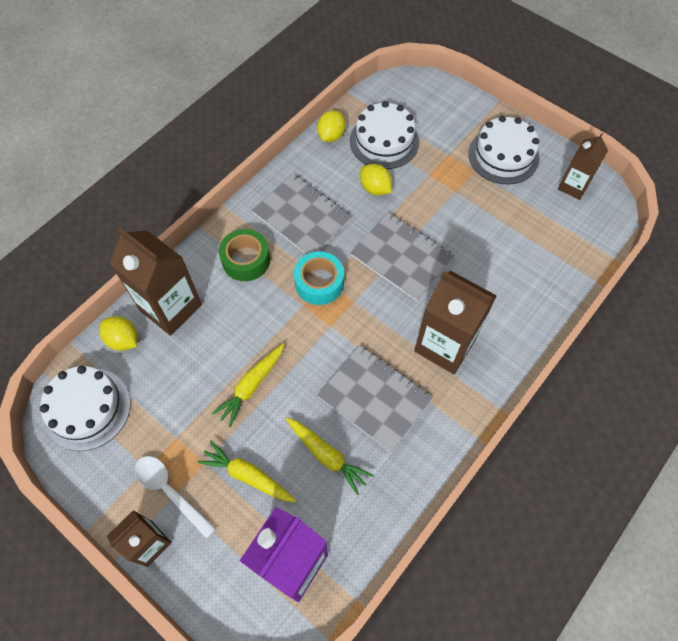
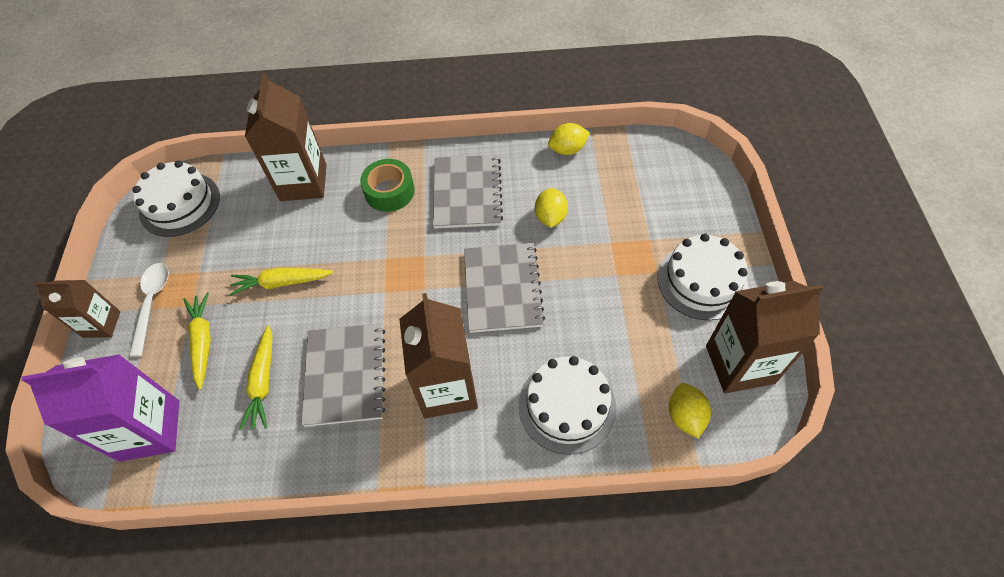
camera: 50 degrees right, 5 degrees down
(123, 340) = (251, 179): yellow lemon -> yellow lemon (685, 416)
(319, 283) = (417, 252): turquoise tape -> none
(384, 141) = (606, 186): white cake -> white cake (567, 406)
(573, 186) = (739, 364): brown carton -> brown carton, size x1.67

